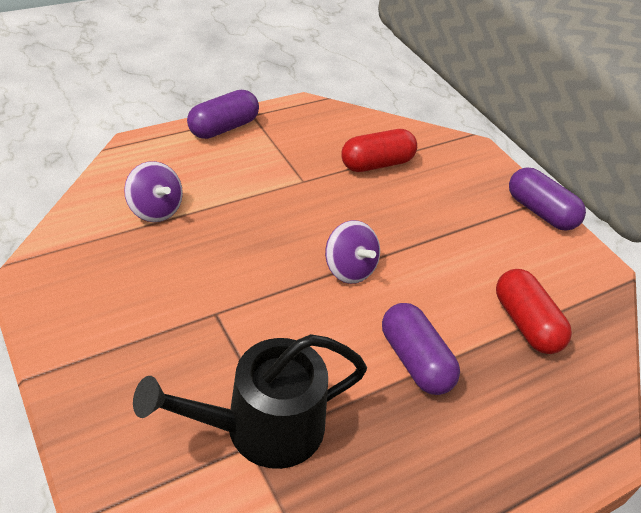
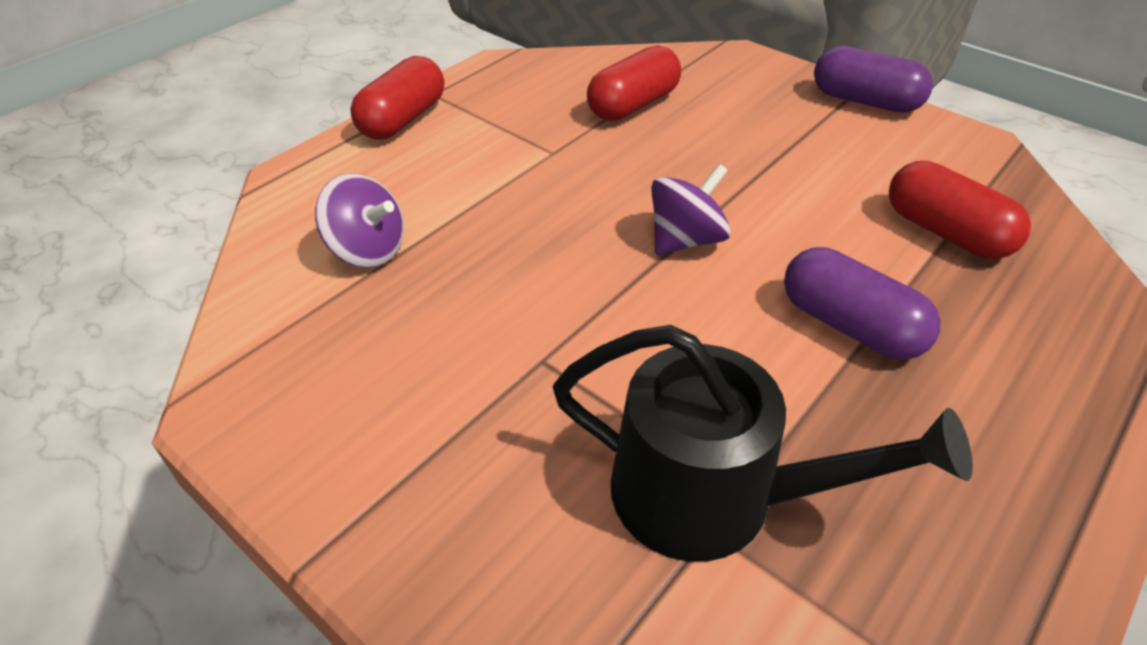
camera: 15 degrees left, 0 degrees up
(223, 128) = (403, 119): purple capsule -> red capsule
(262, 427) = (712, 495): black watering can -> black watering can turned 120 degrees counterclockwise
(349, 269) = (685, 240): purple spinning top -> purple spinning top turned 75 degrees counterclockwise

